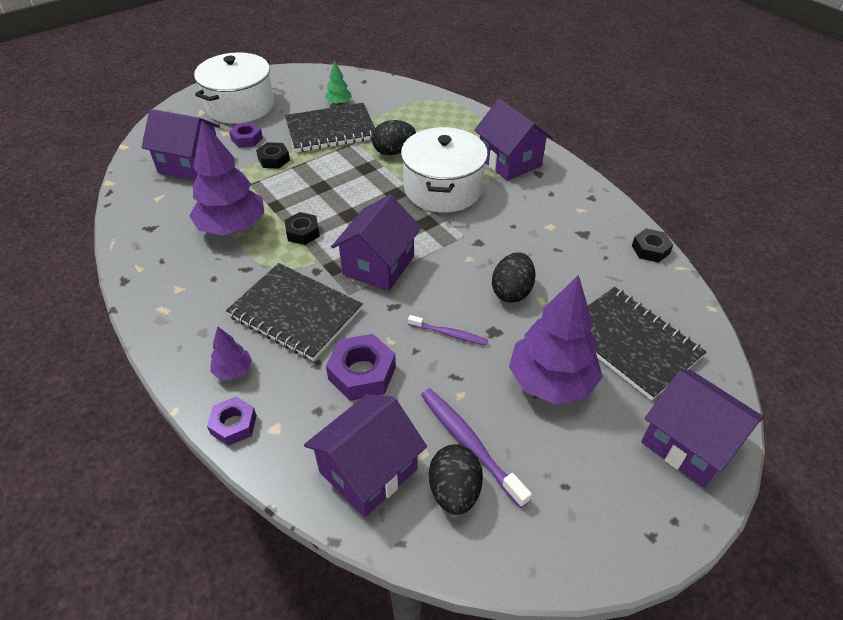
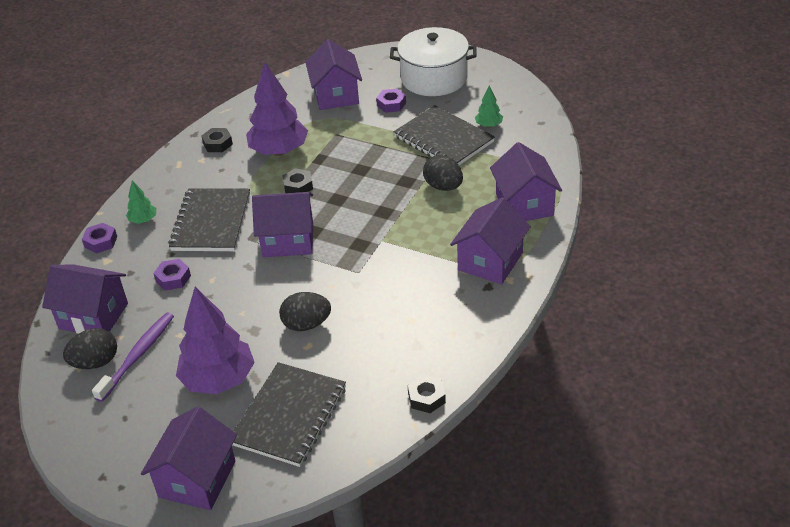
camera: 65 degrees right, 5 degrees down
(233, 371) = (143, 220): purple tree -> green tree
(274, 159) = (376, 130): black nut -> black nut (217, 144)
(362, 373) = (173, 278): purple nut -> purple nut, size x0.65
(443, 188) = (413, 236): white pot -> none
(449, 334) = (236, 307): purple toothbrush -> none
(456, 123) = (524, 205): none -> purple house

